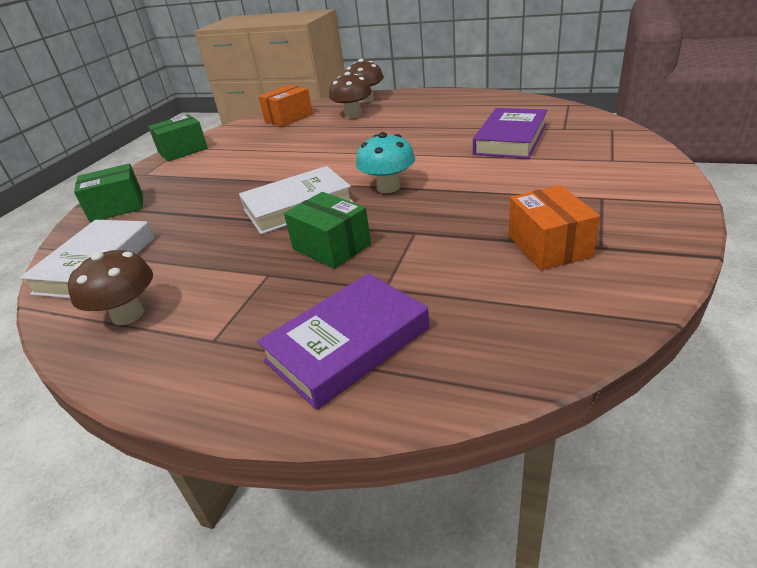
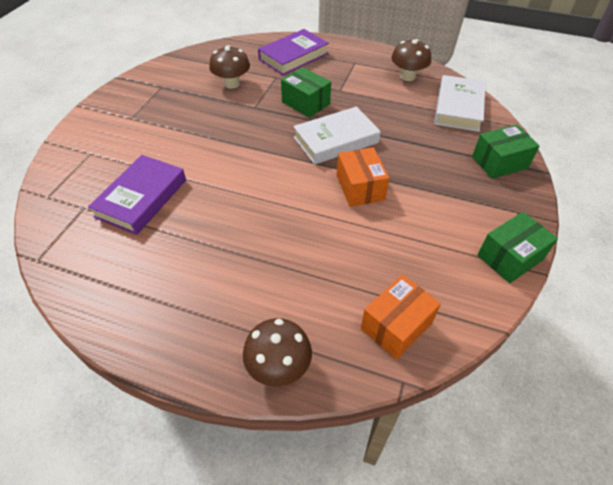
camera: 175 degrees right, 15 degrees up
(353, 115) = (298, 307): brown mushroom -> brown mushroom (232, 84)
(388, 187) = (266, 149): turquoise mushroom -> none
(549, 246) = (185, 90): orange box -> orange box (360, 187)

